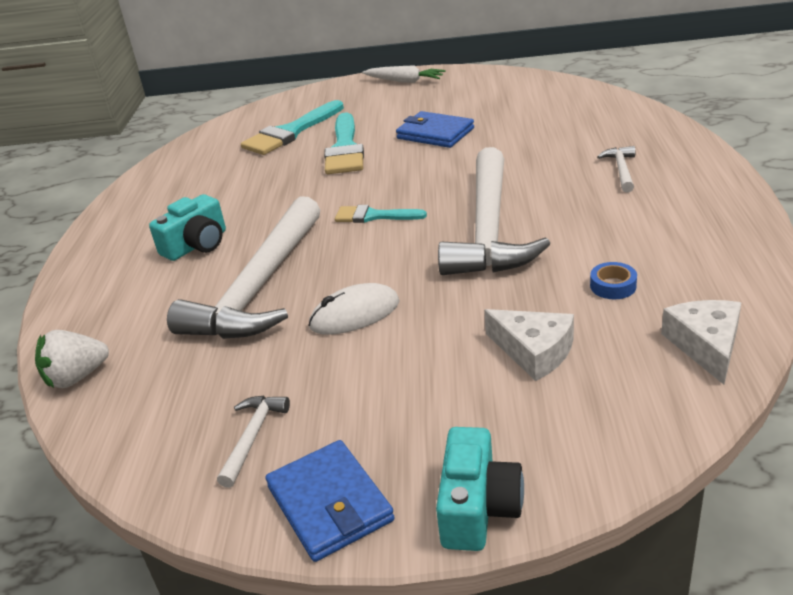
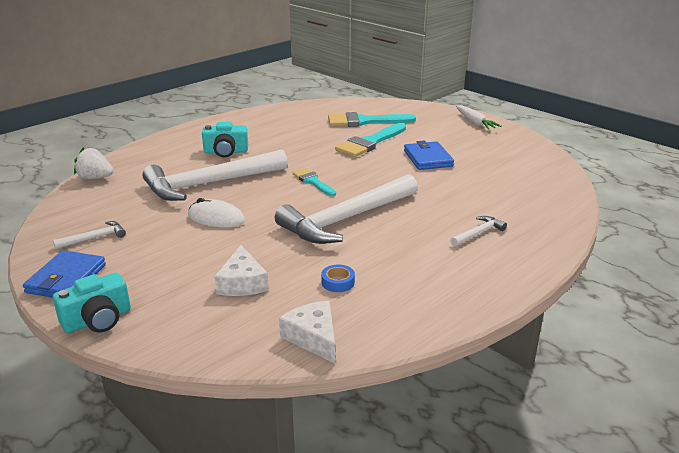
camera: 40 degrees right, 5 degrees down
(705, 345) = (313, 337): white cheese -> white cheese turned 75 degrees counterclockwise

